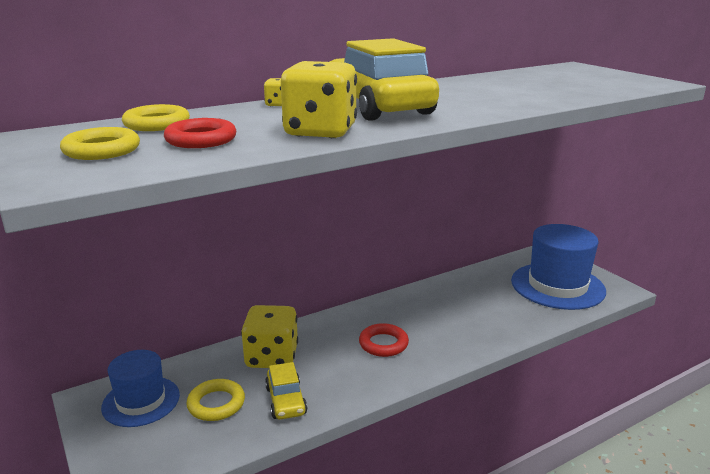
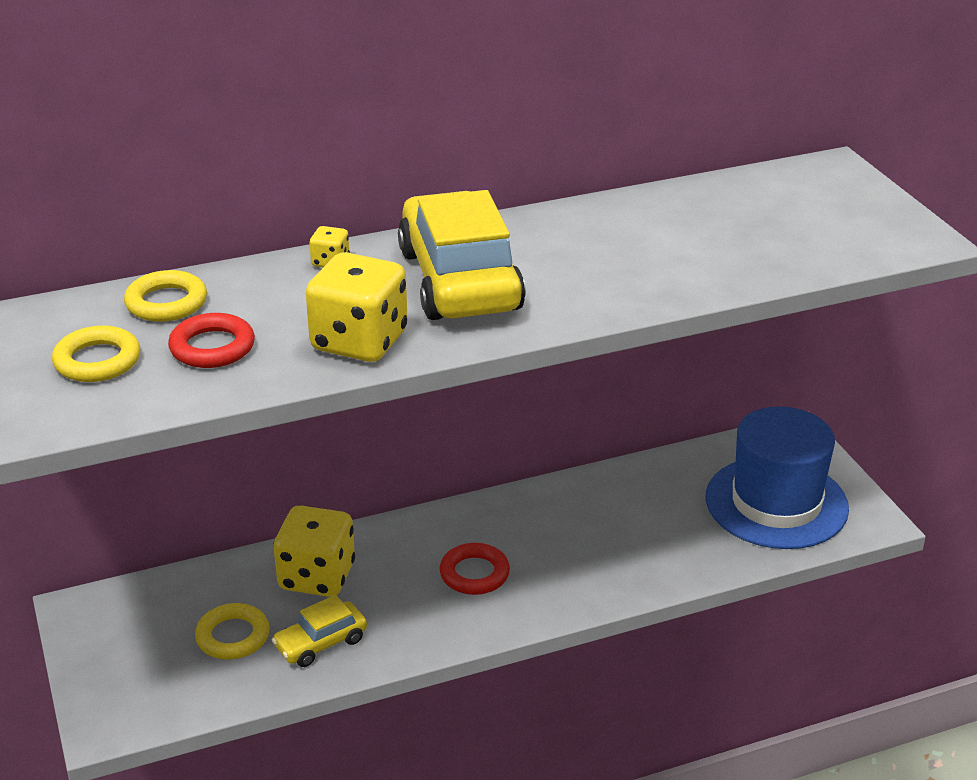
camera: 10 degrees right, 10 degrees up
(141, 401) = (141, 621): blue hat -> none
(286, 401) = (321, 643): yellow car -> yellow car turned 60 degrees clockwise

